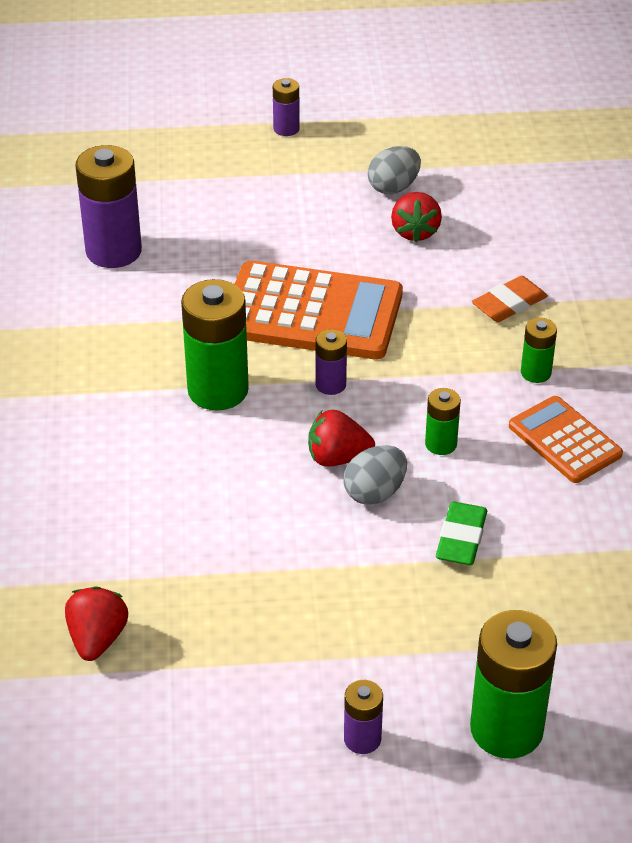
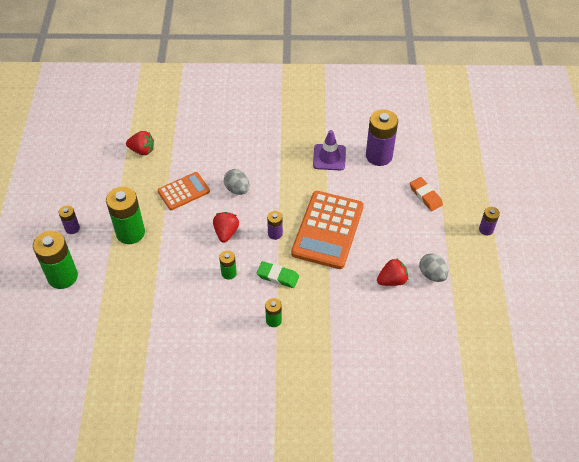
camera: 95 degrees right, 10 degrees up
(118, 318) = (329, 157): none -> purple traffic cone
(218, 390) = (276, 191): green battery -> green battery (130, 233)
(375, 492) = (202, 244): grey egg -> grey egg (237, 189)
(415, 232) = (392, 280): red strawberry -> red strawberry turned 150 degrees clockwise
(461, 538) = (168, 274): green eraser -> green eraser (277, 276)
(509, 304) = (328, 316): orange eraser -> orange eraser (425, 196)
(564, 440) = (223, 325): orange calculator -> orange calculator (184, 191)

